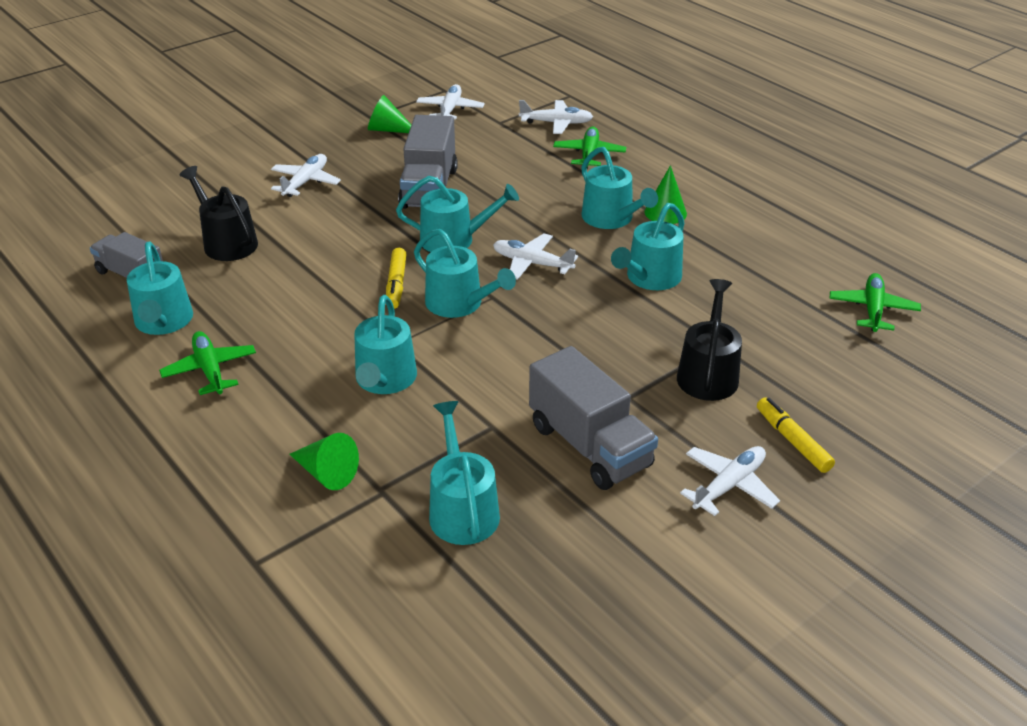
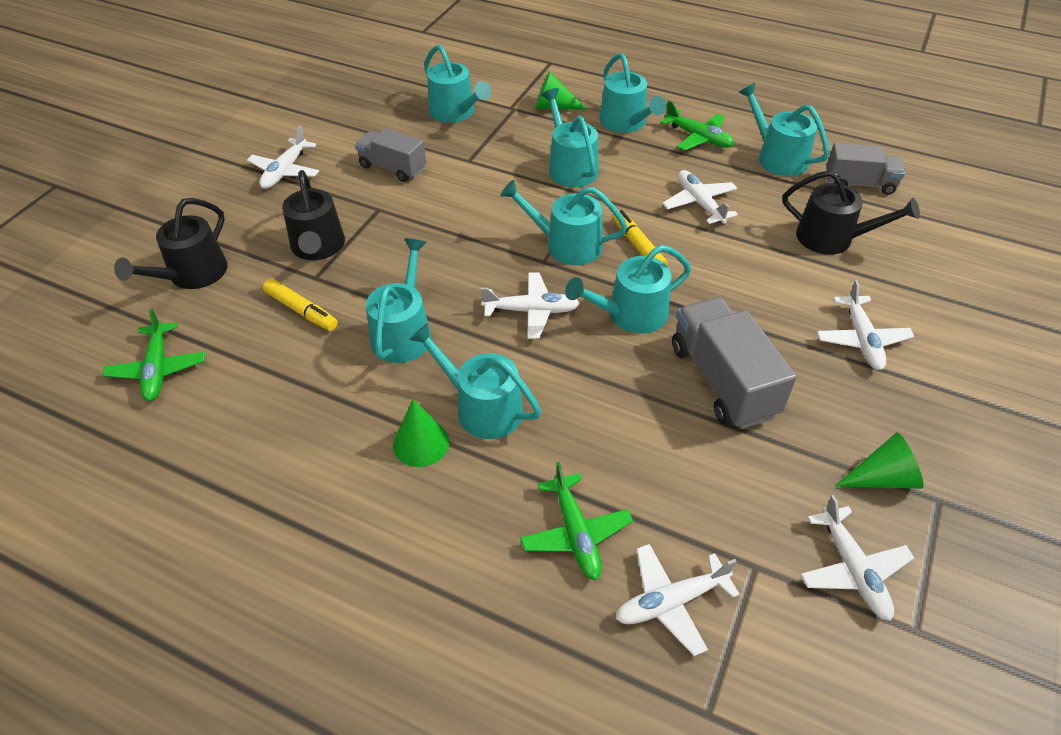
camera: 155 degrees right, 10 degrees up
(265, 417) = (626, 123): none -> turquoise watering can
(298, 303) = (699, 203): none -> white plane
(589, 446) = (393, 168): grey truck -> grey truck, size x0.65
(792, 441) = (240, 214): yellow marker -> yellow marker (301, 311)
(847, 384) = (192, 274): none -> black watering can

